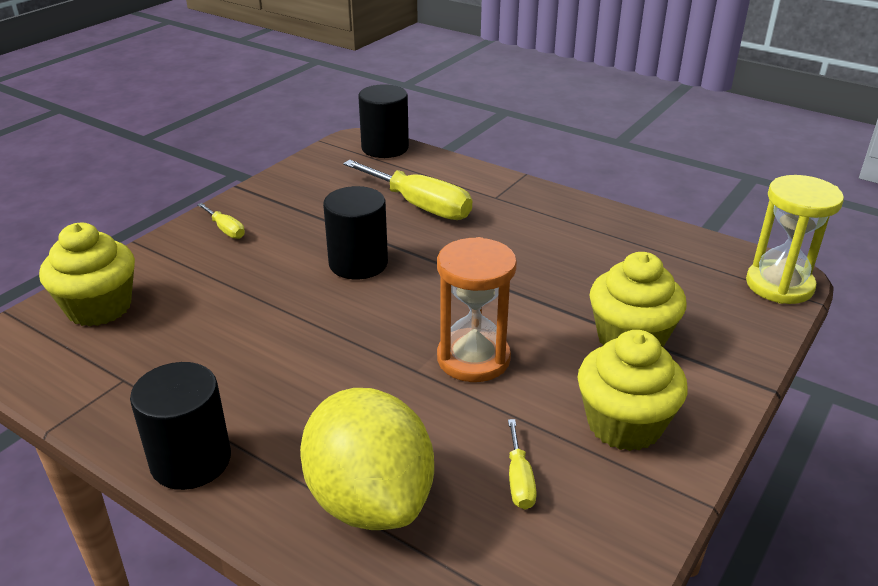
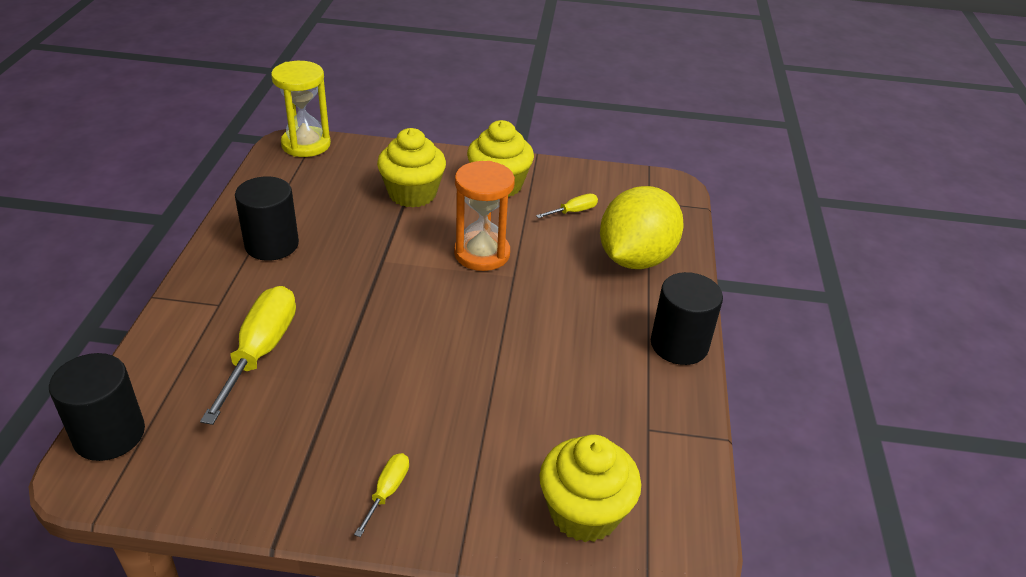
camera: 120 degrees left, 5 degrees up
(358, 263) = (395, 356): black cylinder -> black cylinder (272, 245)

